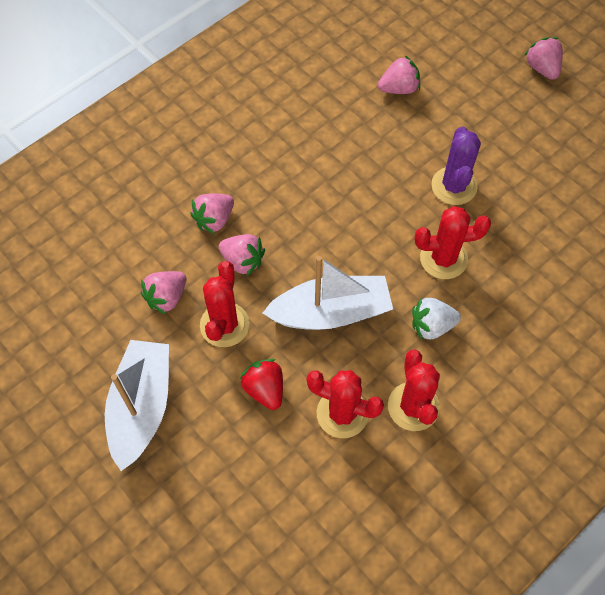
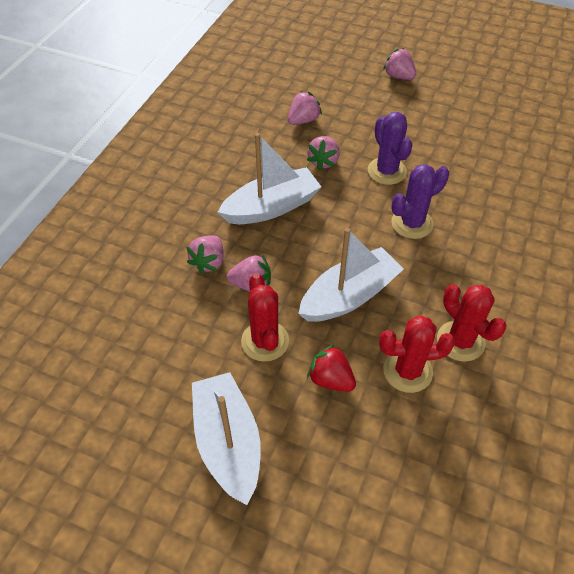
camera: 25 degrees left, 10 degrees down
(166, 297) = (200, 339): pink strawberry -> pink strawberry (323, 161)
(308, 182) = (271, 207): none -> white boat
(432, 326) = (435, 275): white strawberry -> none
(443, 258) = (412, 223): red cactus -> purple cactus

